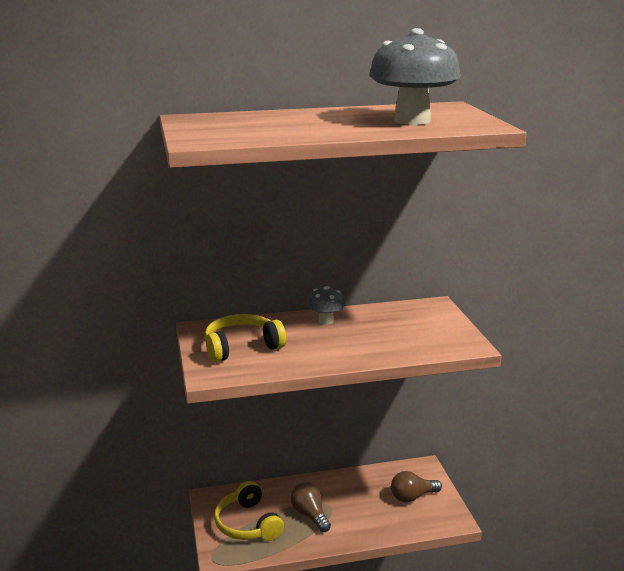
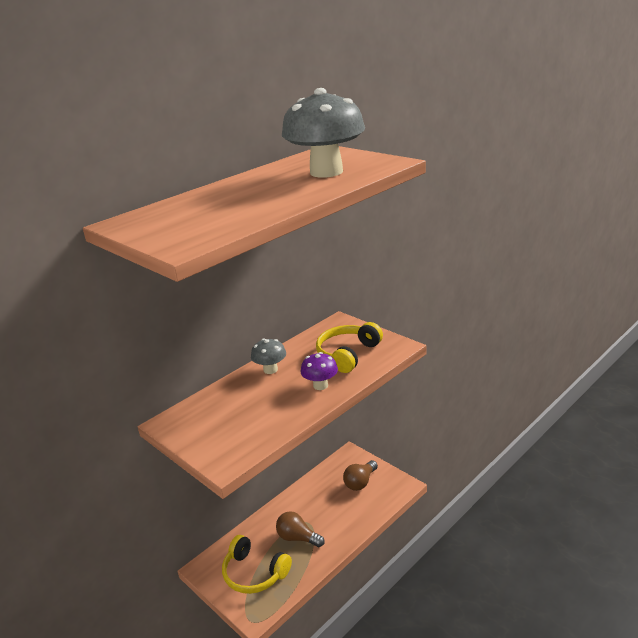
camera: 30 degrees left, 5 degrees up
(241, 347) = (225, 424): yellow headphones -> yellow headphones (348, 354)
(355, 349) = (320, 385): none -> purple mushroom

